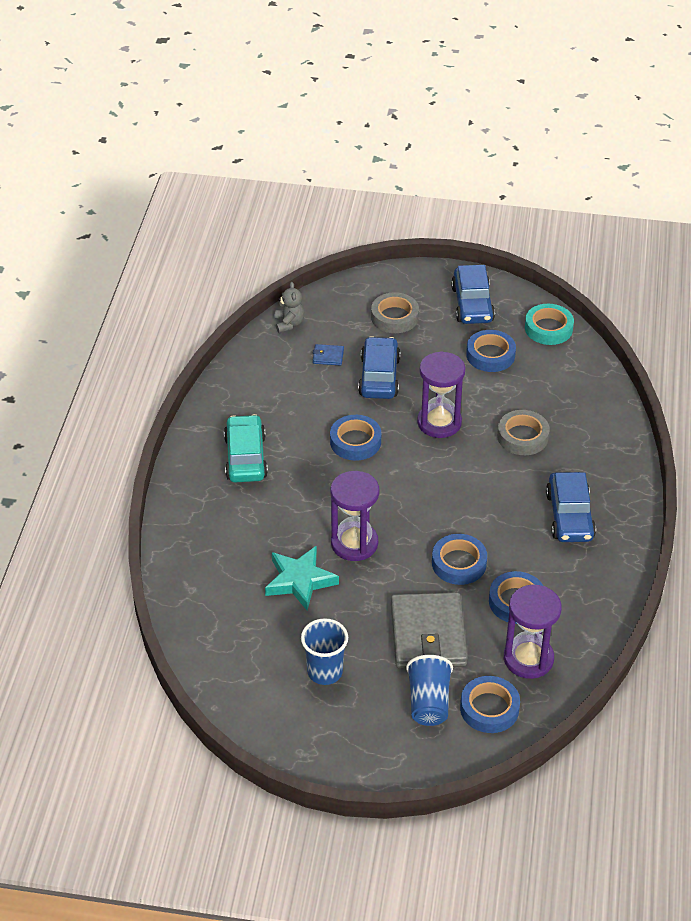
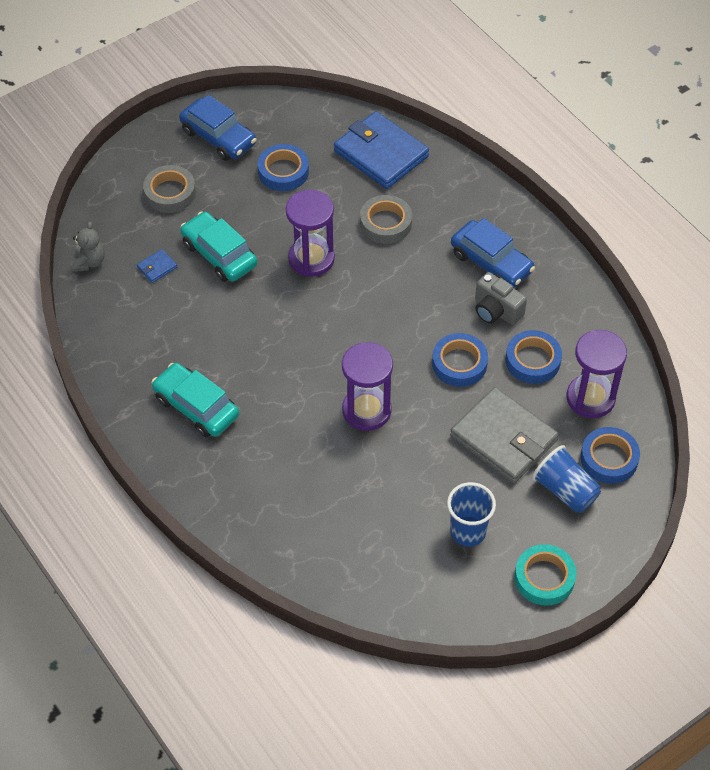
camera: 45 degrees left, 10 degrees up
(289, 324) = (89, 262): grey teddy bear -> grey teddy bear turned 60 degrees clockwise
(300, 580) = (363, 475): turquoise star -> none
(355, 441) = (267, 325): blue tape -> none
(379, 376) = (219, 254): blue car -> turquoise car
(531, 549) = (496, 310): none -> grey camera
(548, 328) = (300, 116): turquoise tape -> turquoise tape (544, 578)
(578, 390) = (381, 154): none -> blue wallet

